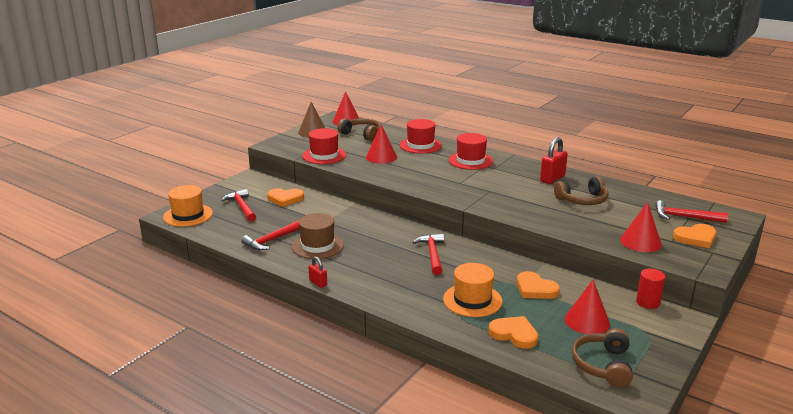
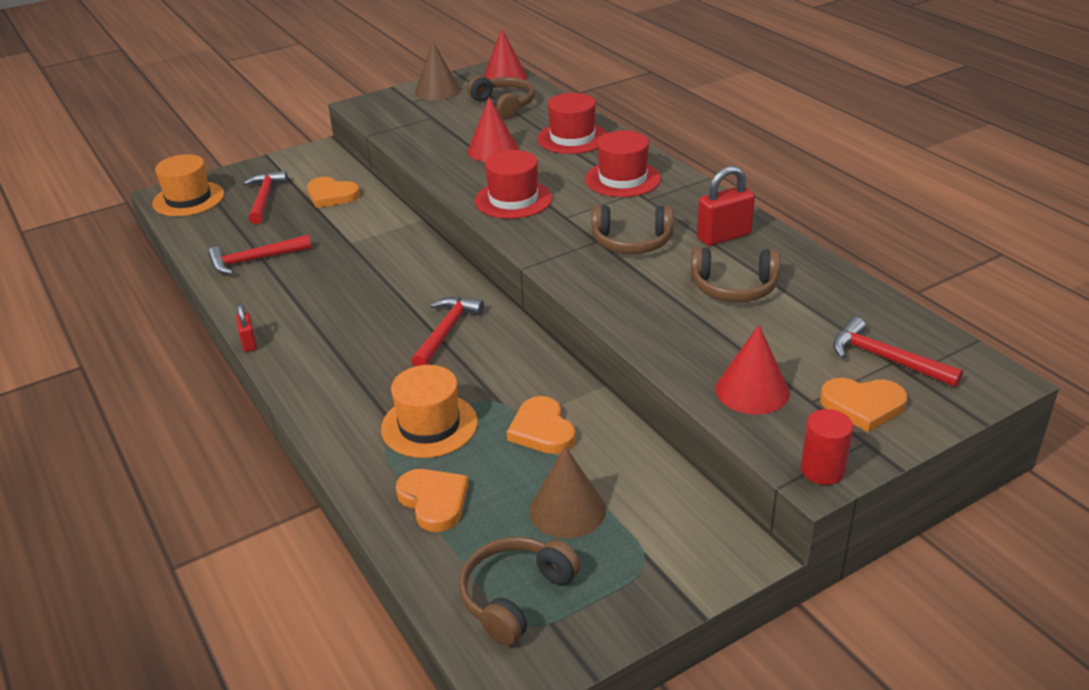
camera: 25 degrees right, 10 degrees up
(317, 246) = (303, 282): brown hat -> none
(324, 155) = (414, 134): red hat -> red hat (513, 199)
(509, 188) = (632, 242): none -> brown headphones
(587, 321) = (567, 510): red cone -> brown cone
(648, 302) = (702, 503): red cylinder -> red cylinder (822, 470)

